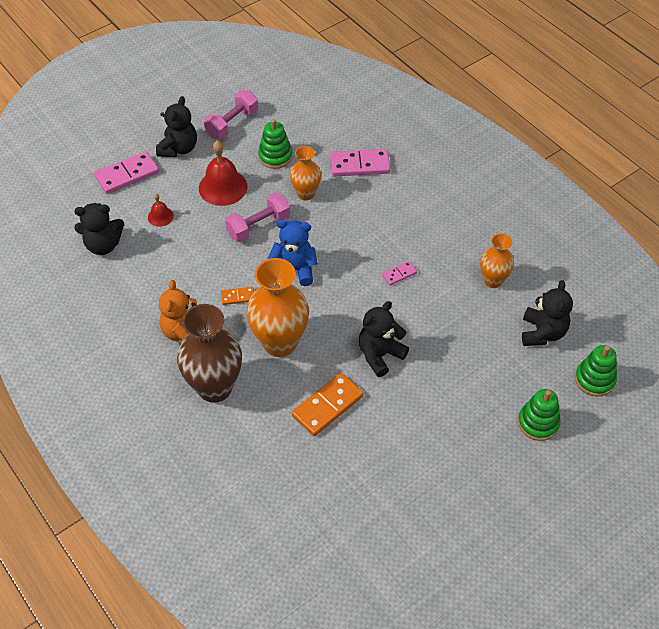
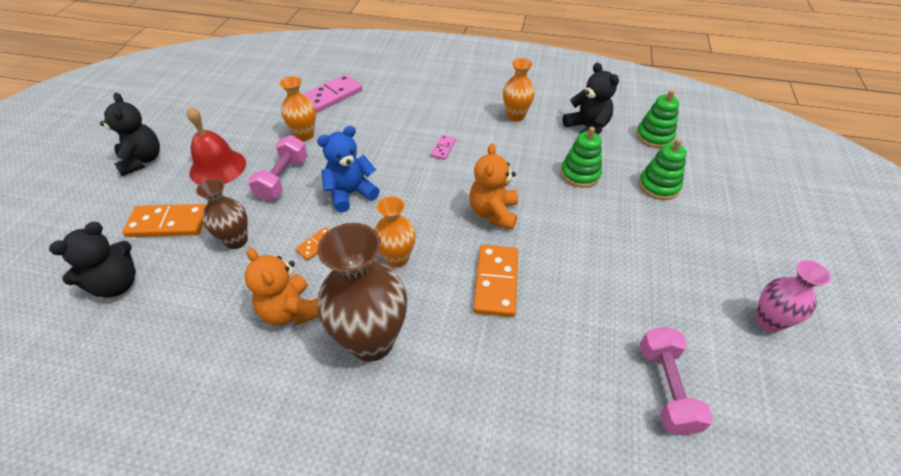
camera: 40 degrees left, 5 degrees down
(127, 175) = (98, 208): pink domino -> none
(160, 216) = (168, 223): red bell -> orange domino
(191, 259) = (236, 240): none -> brown vase
(232, 124) = (184, 119): pink dumbbell -> pink dumbbell (666, 388)
(275, 156) = (250, 123): green stacking toy -> green stacking toy (580, 174)
(280, 343) = (397, 258): orange vase -> orange vase, size x0.57
(380, 355) = (493, 213): black teddy bear -> orange teddy bear
(485, 570) = (768, 321): none -> pink vase

